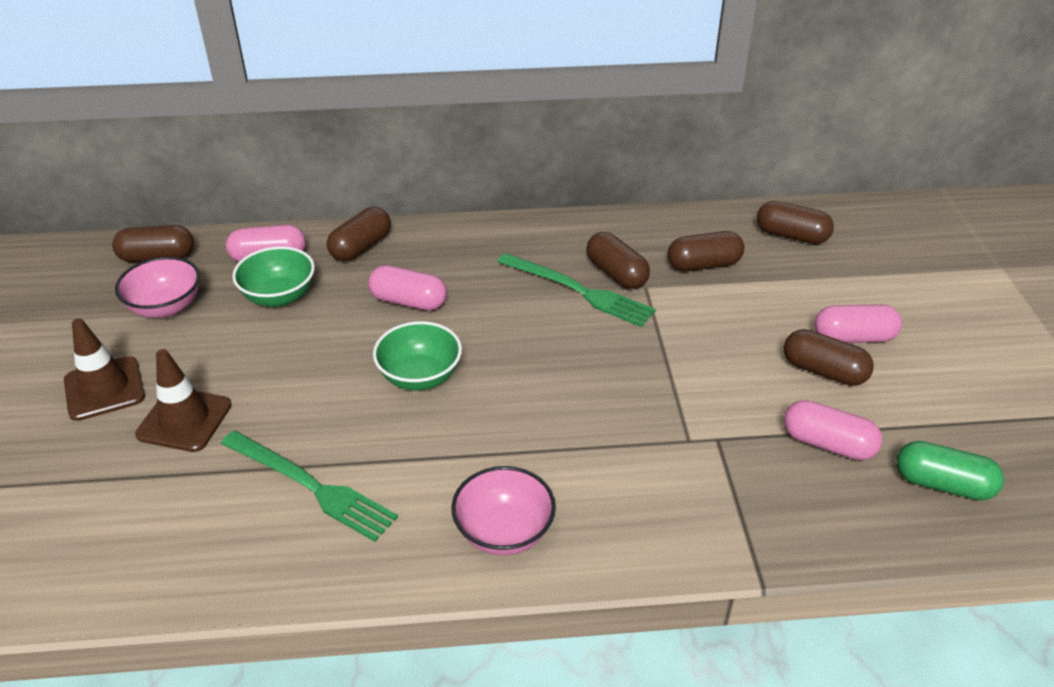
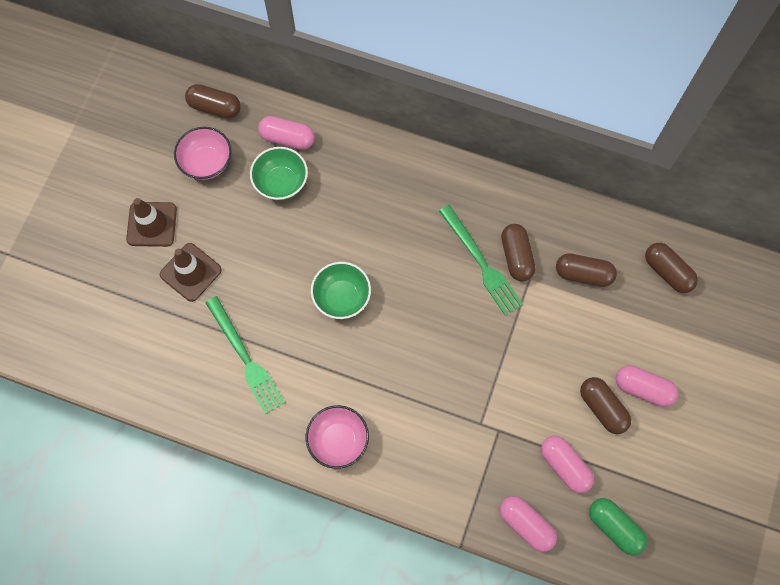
camera: 25 degrees right, 30 degrees up
(361, 247) = (353, 153): brown capsule -> none
(408, 301) = (363, 224): pink capsule -> pink capsule (526, 524)

